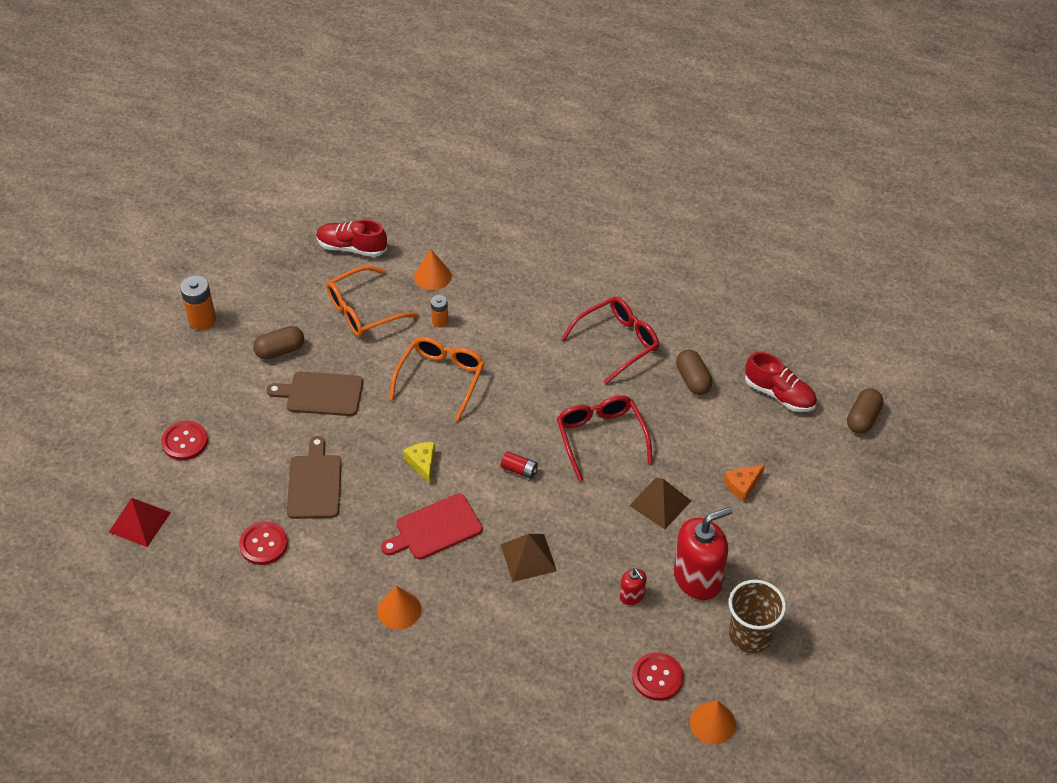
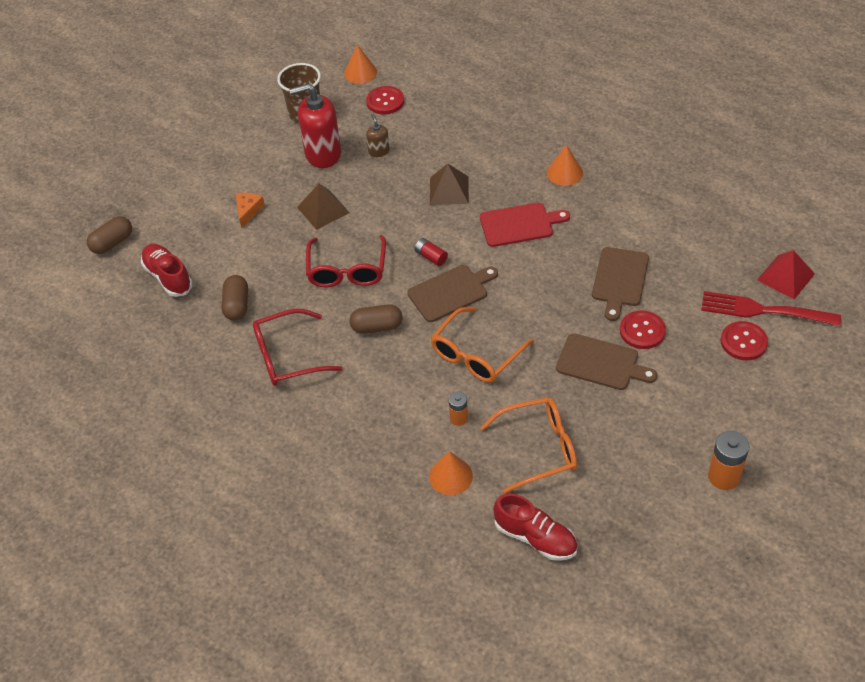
camera: 160 degrees left, 0 degrees up
(163, 479) = (764, 310): none -> red fork
(263, 544) = (672, 239): red button -> red button (642, 331)
(280, 350) = (638, 420): brown capsule -> brown capsule (377, 327)
(422, 463) = (516, 279): yellow cheese -> none
(485, 435) = (450, 292): none -> brown cutting board
(632, 596) = (379, 151): red soap dispenser -> brown soap dispenser
(742, 485) = (248, 210): orange cheese -> orange cheese turned 60 degrees counterclockwise

